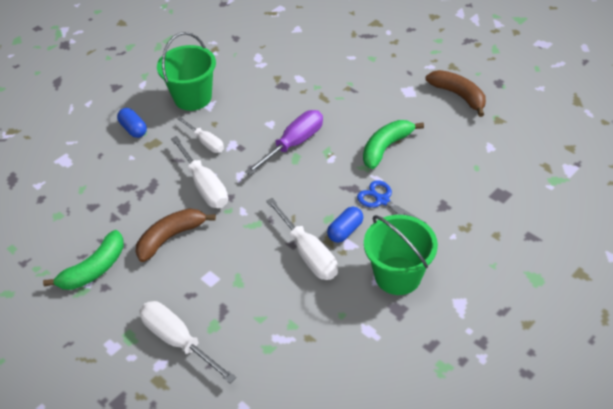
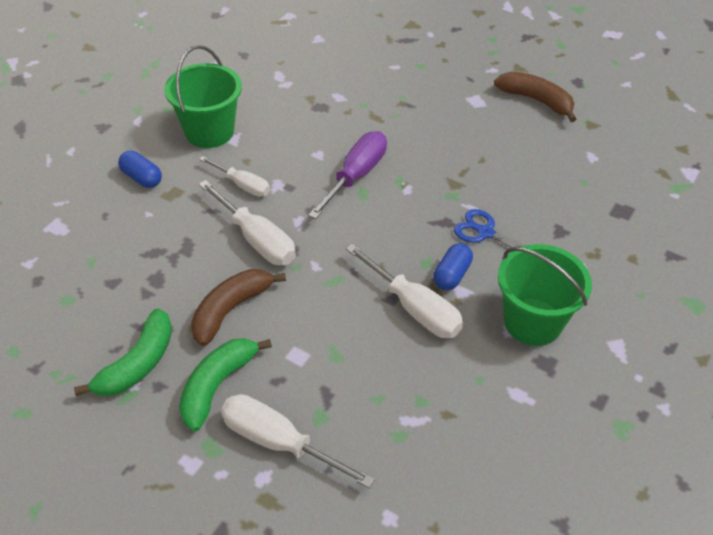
camera: 15 degrees left, 0 degrees up
(386, 148) = (470, 169): green banana -> green banana (217, 386)

